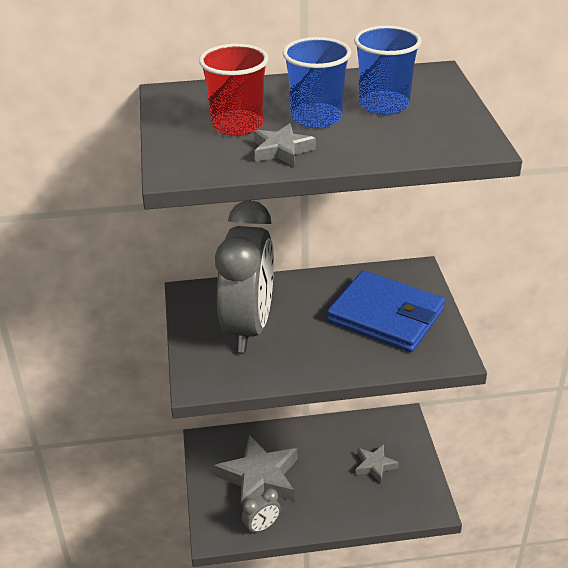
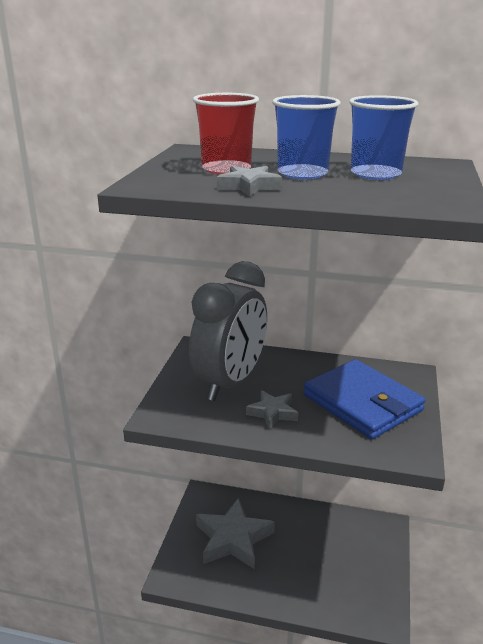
camera: 20 degrees right, 10 degrees down
(261, 526) = (214, 583): grey clock -> none
(375, 465) = (343, 560): grey star -> grey star (273, 412)

